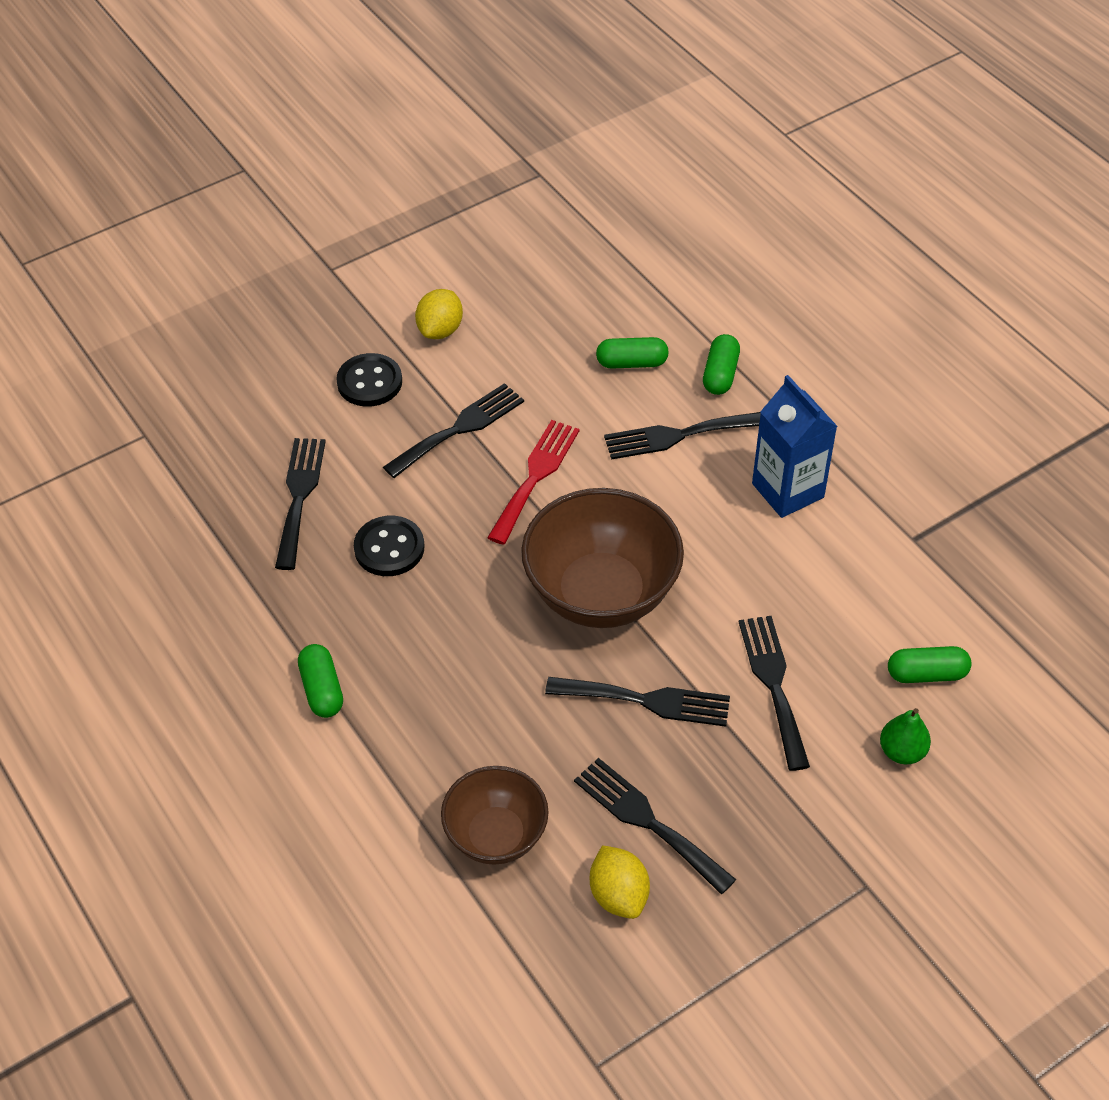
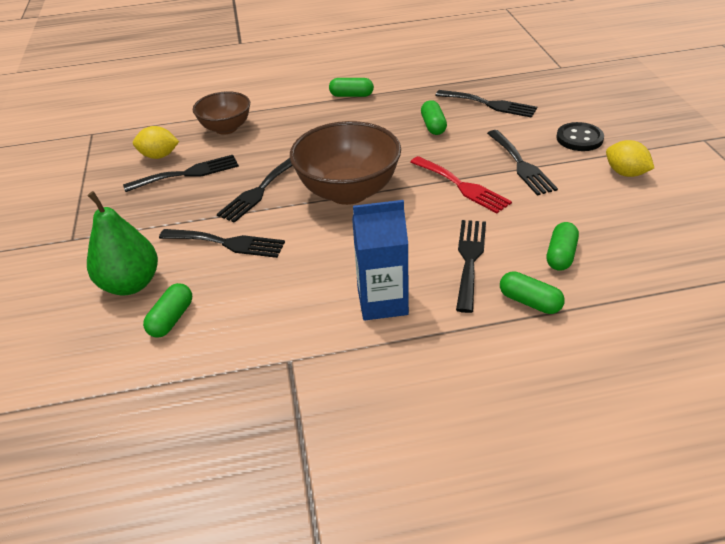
camera: 115 degrees right, 10 degrees down
(389, 548) = (433, 126): black button -> green capsule
(902, 751) = (131, 284): green pear -> green pear, size x1.85

